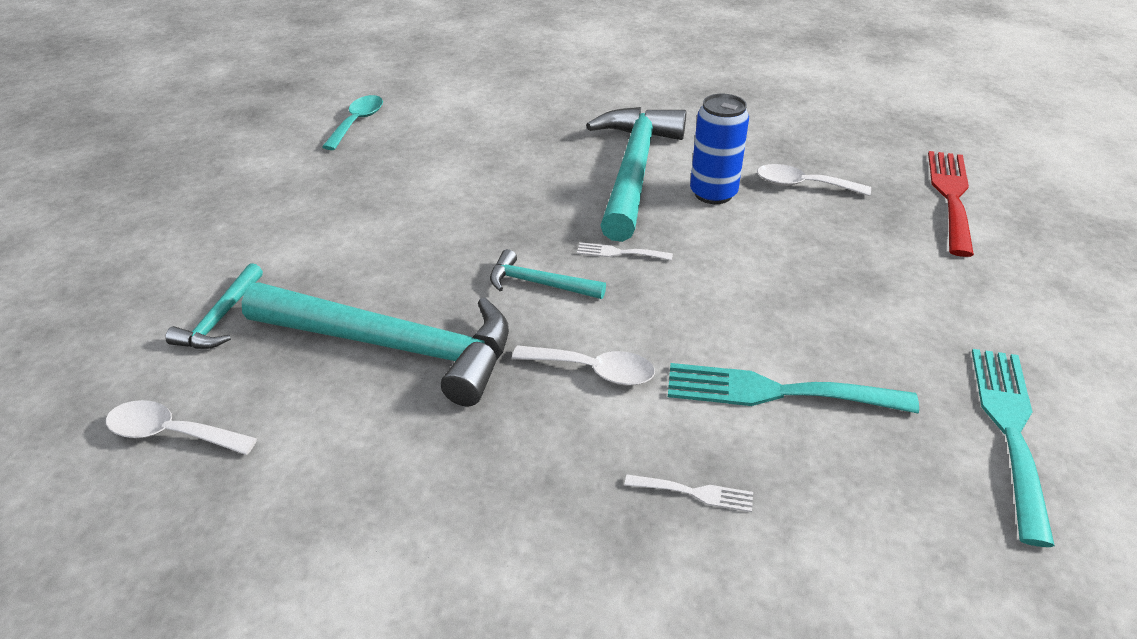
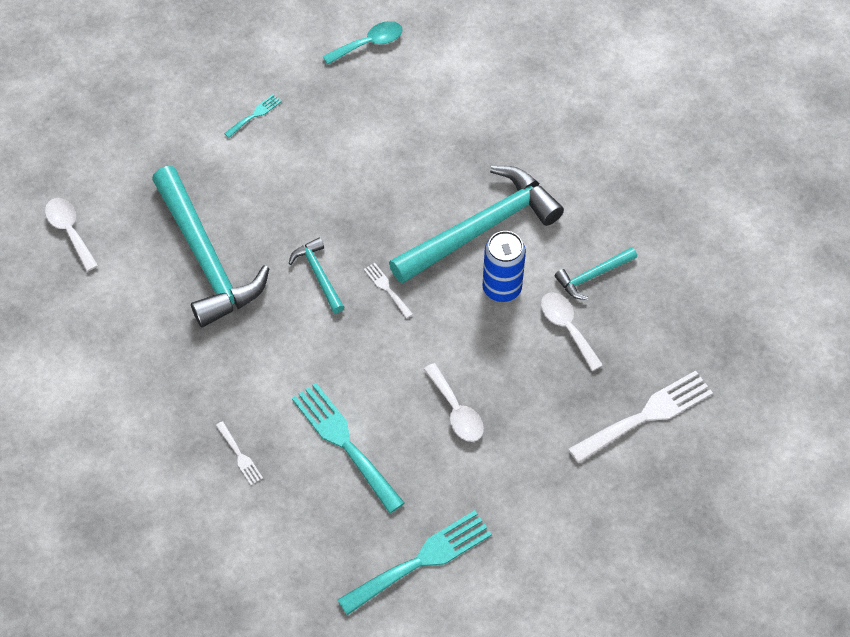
camera: 45 degrees right, 20 degrees up
(220, 318) = (148, 169): turquoise hammer -> turquoise hammer (592, 276)
(301, 215) = (255, 115): none -> turquoise fork
(594, 371) = (277, 354): white spoon -> white spoon (456, 411)
(951, 196) = (646, 415): red fork -> white fork

